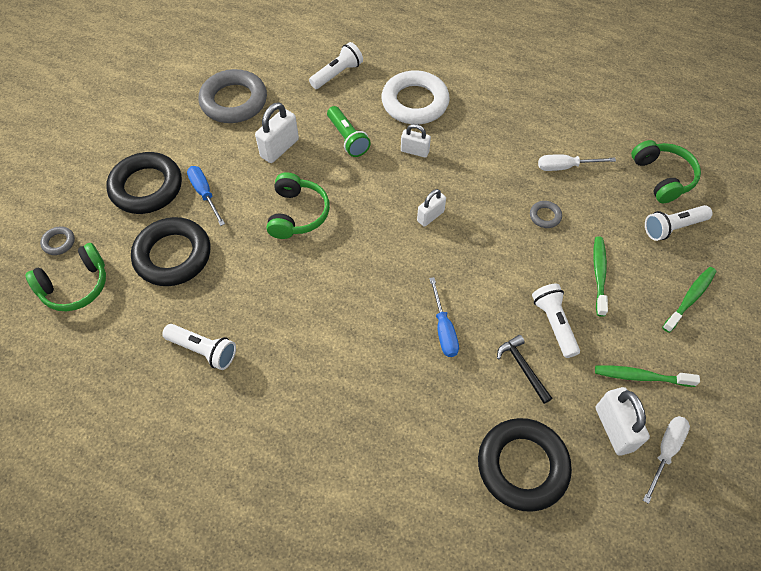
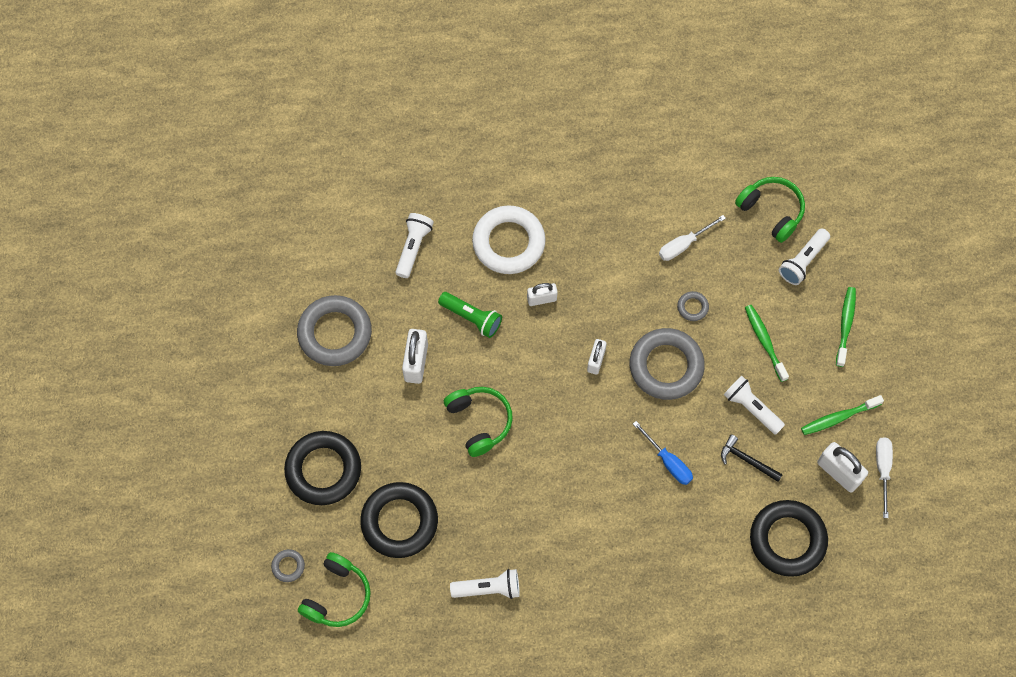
camera: 30 degrees left, 10 degrees up
(205, 194) = (382, 447): blue screwdriver -> none
(491, 250) = (666, 366): none -> grey ring

